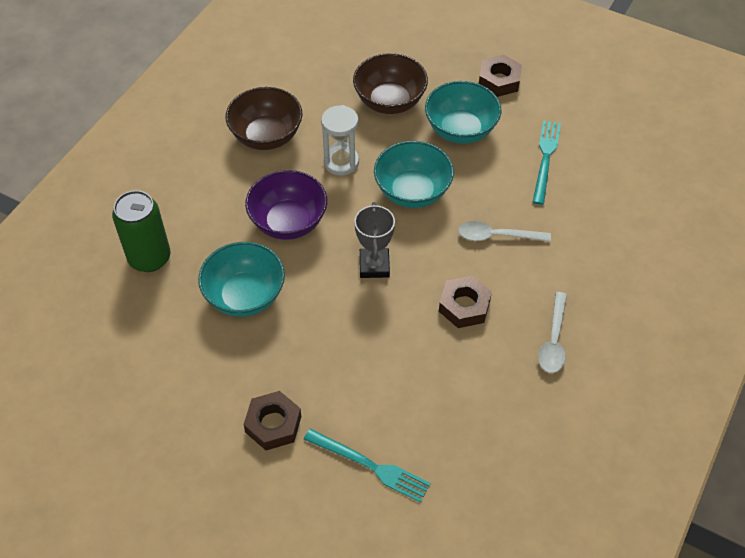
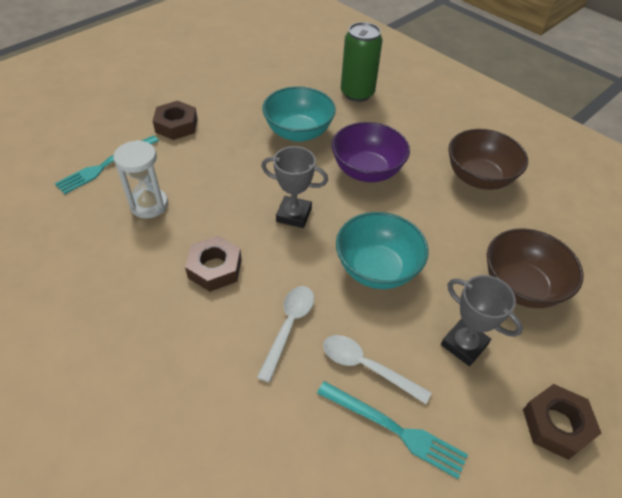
camera: 105 degrees right, 5 degrees down
(341, 162) = (433, 222): white hourglass -> white hourglass (149, 205)
(460, 130) = (464, 344): turquoise bowl -> grey trophy
(553, 340) = (132, 331): white spoon -> white spoon (367, 367)

